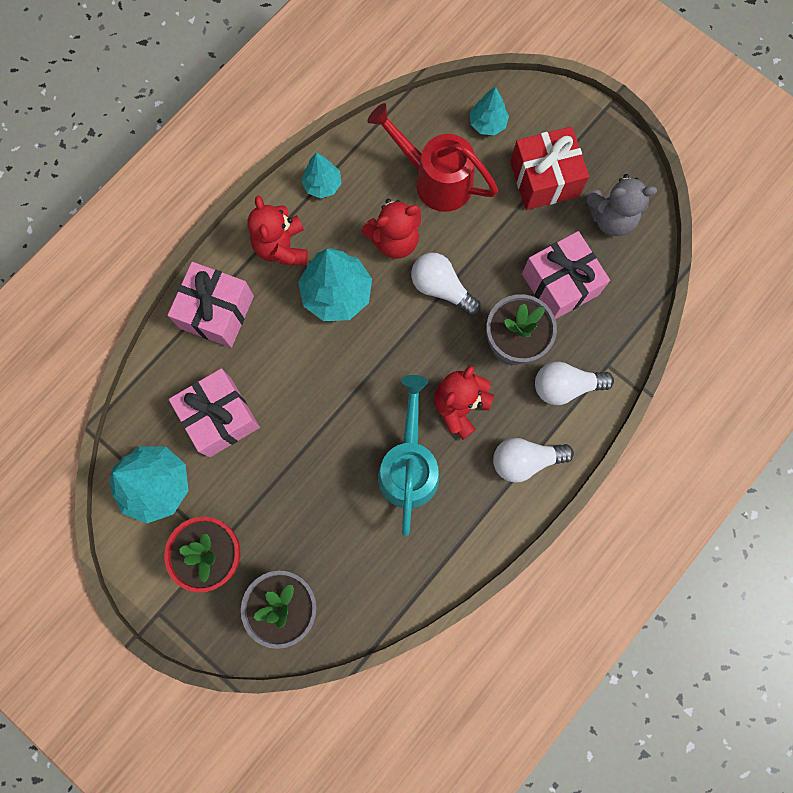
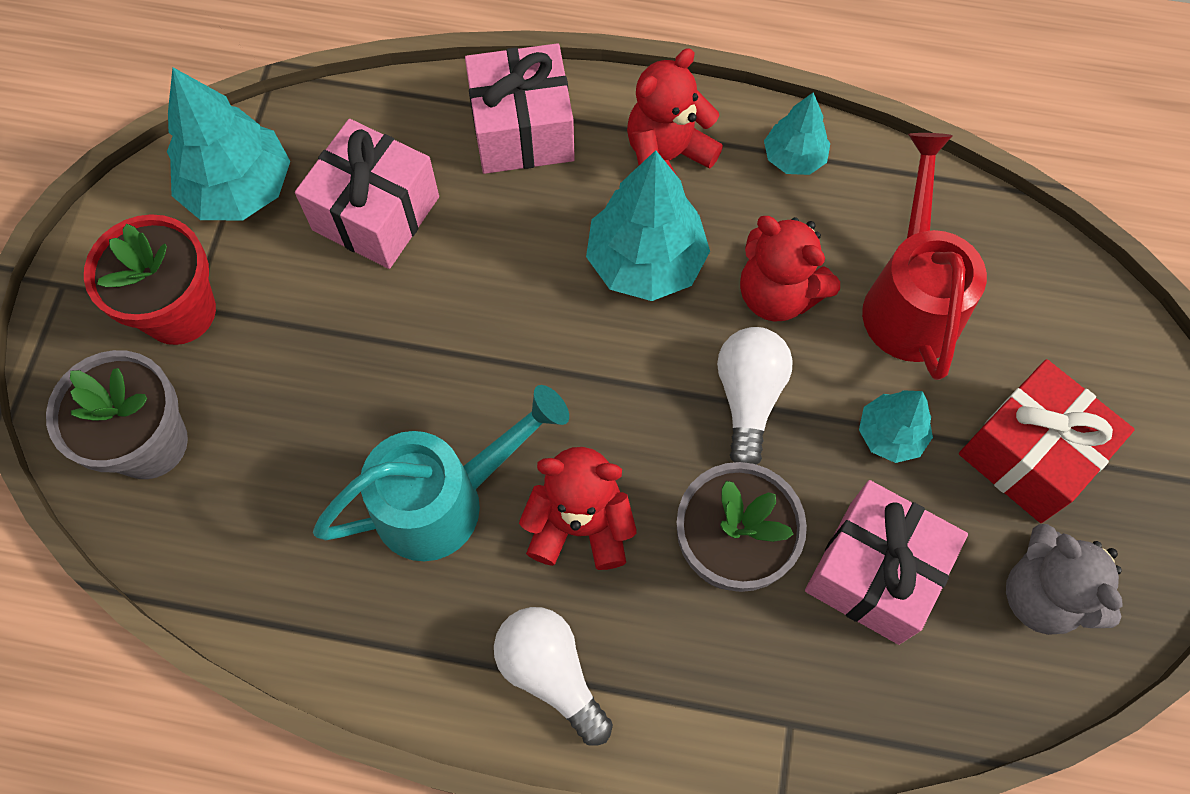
camera: 60 degrees right, 10 degrees down
(487, 124) = (1053, 324): turquoise tree -> turquoise tree (890, 435)
(565, 386) = (711, 673): white light bulb -> none

